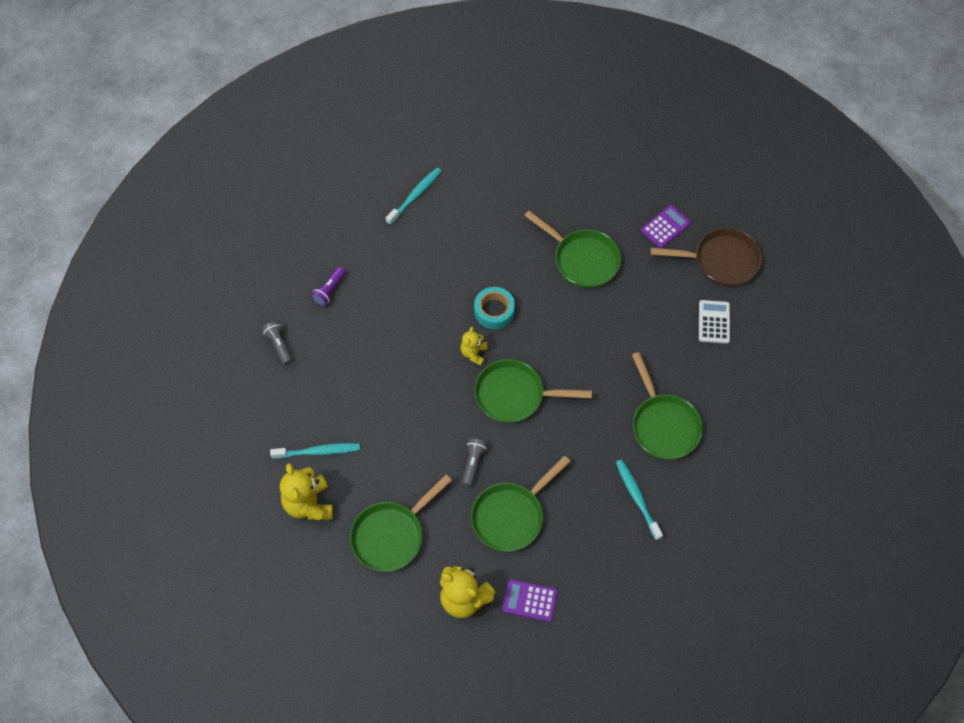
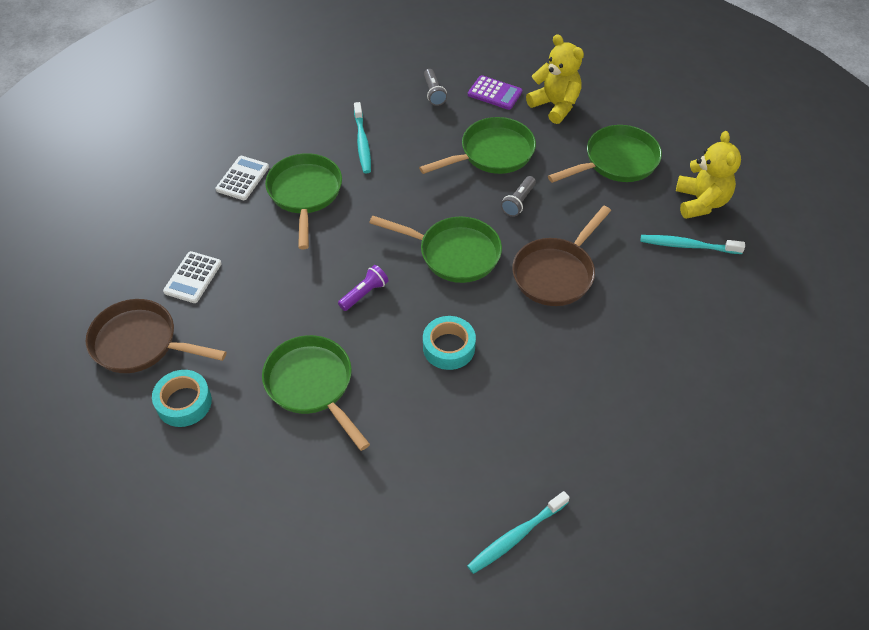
camera: 165 degrees left, 10 degrees down
(279, 345) = (732, 367): grey flashlight -> grey flashlight (434, 93)
(329, 290) = (661, 422): purple flashlight -> purple flashlight (364, 293)
(426, 397) = (556, 273): none -> brown pan
(473, 353) = (488, 305): yellow teddy bear -> none
(665, 227) = (184, 403): purple calculator -> turquoise tape
(726, 428) = (242, 178): none -> white calculator

